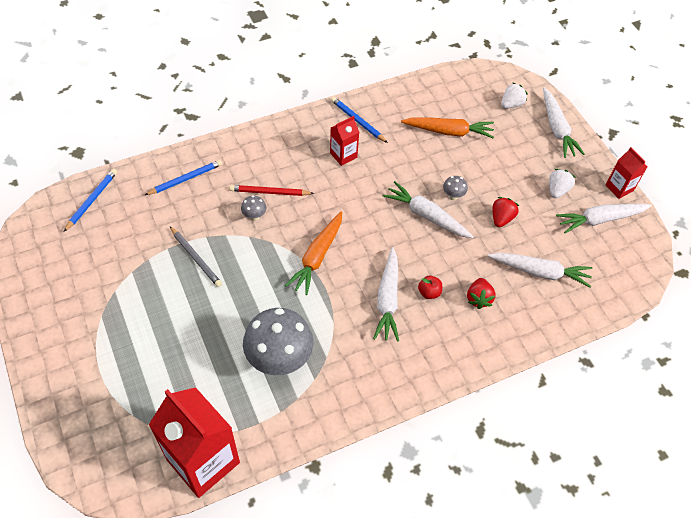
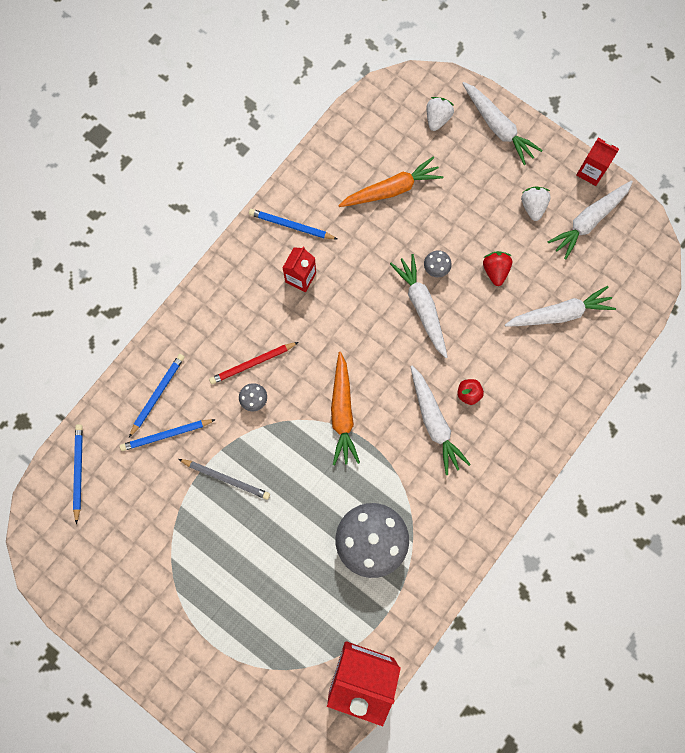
camera: 25 degrees left, 20 degrees up
(172, 208) = (166, 435): none -> blue pencil
(426, 215) = (422, 307): white carrot -> white carrot turned 60 degrees clockwise
(478, 298) = (517, 375): red strawberry -> none

